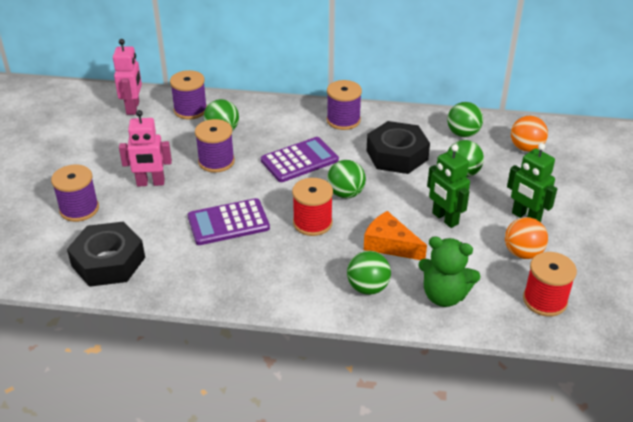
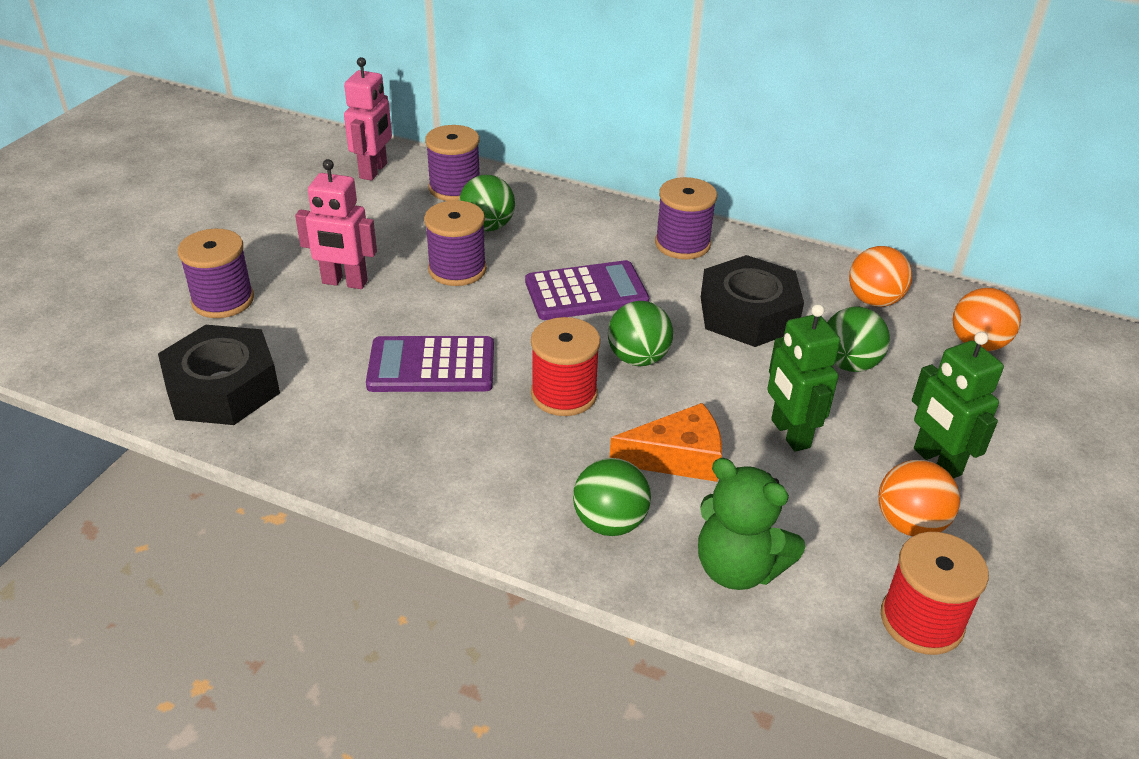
camera: 15 degrees right, 0 degrees up
(390, 244) = (677, 457): orange cheese -> orange cheese turned 120 degrees clockwise
(463, 134) = (874, 300): green ball -> orange ball

